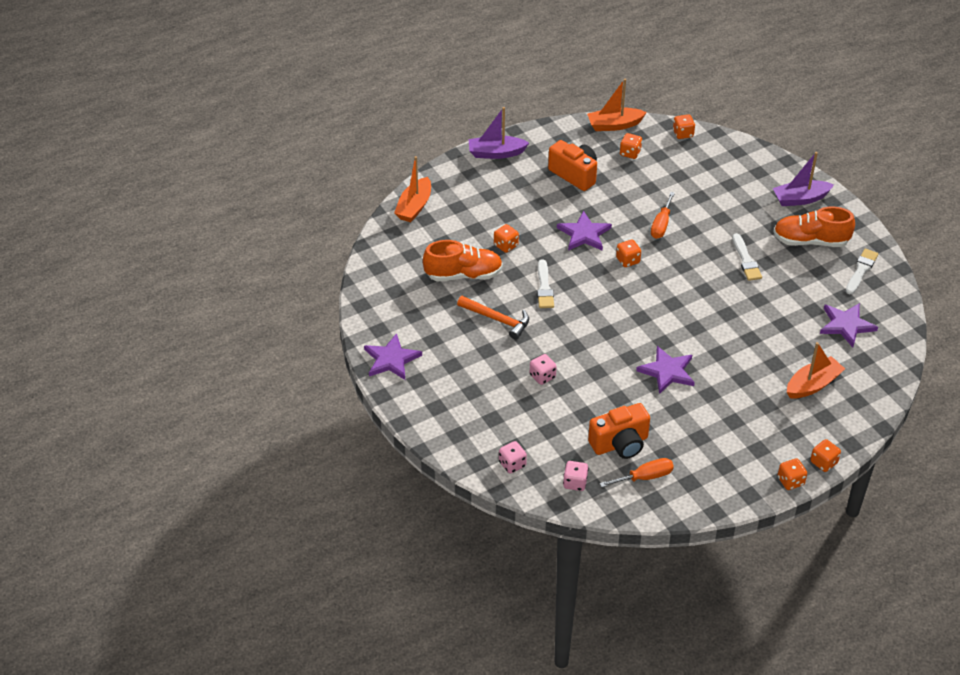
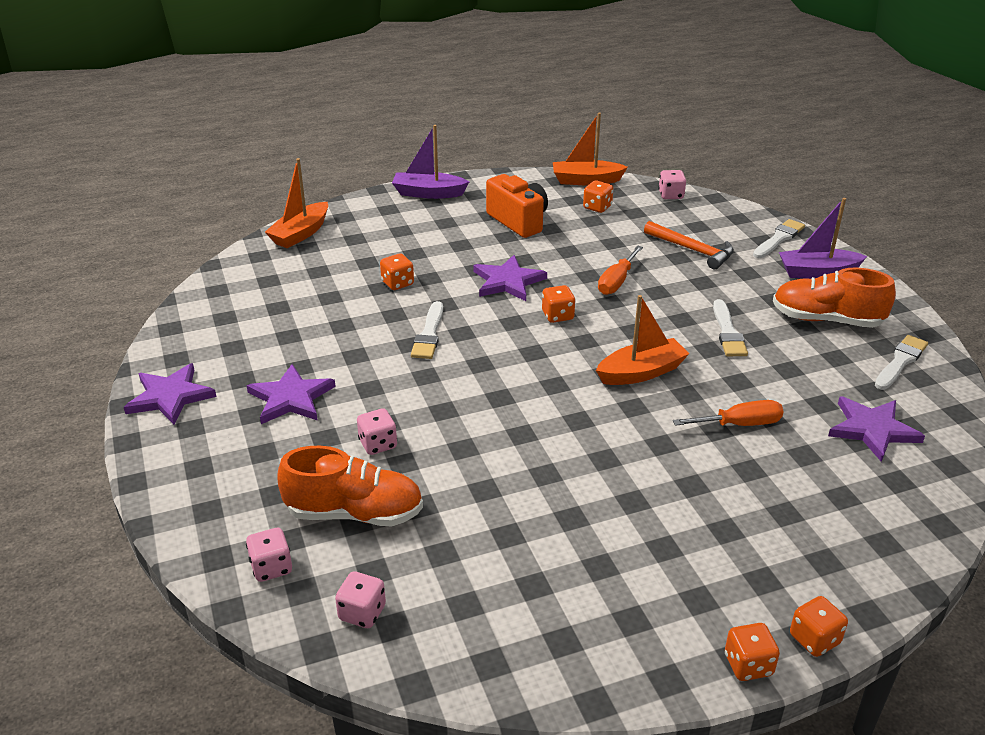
camera: 10 degrees right, 10 degrees down
(463, 275) = (325, 309): orange shoe -> orange shoe (355, 513)
(497, 320) = (345, 365): orange hammer -> orange hammer (692, 250)
(620, 444) = (462, 559): orange camera -> none
(645, 477) = (486, 620): orange screwdriver -> orange screwdriver (740, 424)
(667, 371) = (573, 460): purple star -> purple star (291, 398)
(683, 134) = (671, 195): orange dice -> pink dice
(769, 169) = (779, 238): none -> white brush
(813, 385) = (808, 508): orange boat -> orange boat (641, 372)

